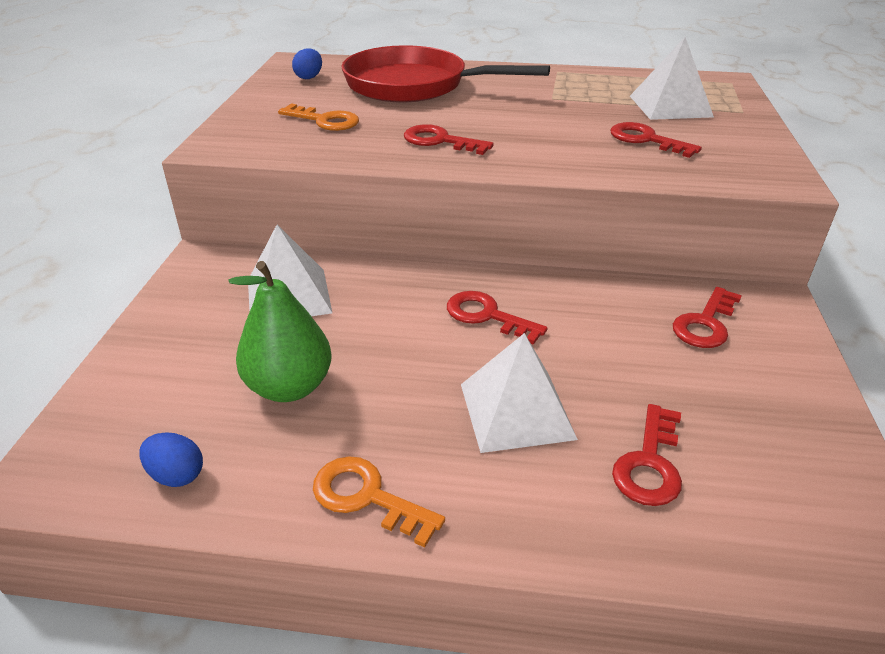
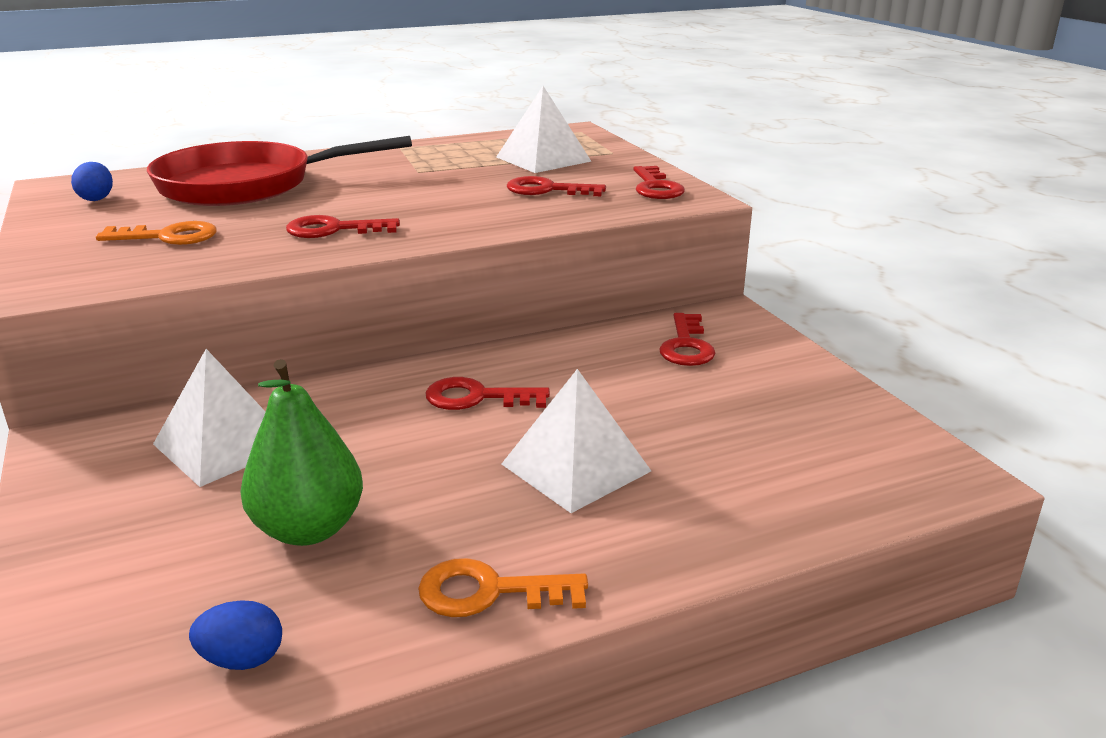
camera: 30 degrees left, 10 degrees down
(649, 463) = (727, 467): red key -> red key (655, 187)

